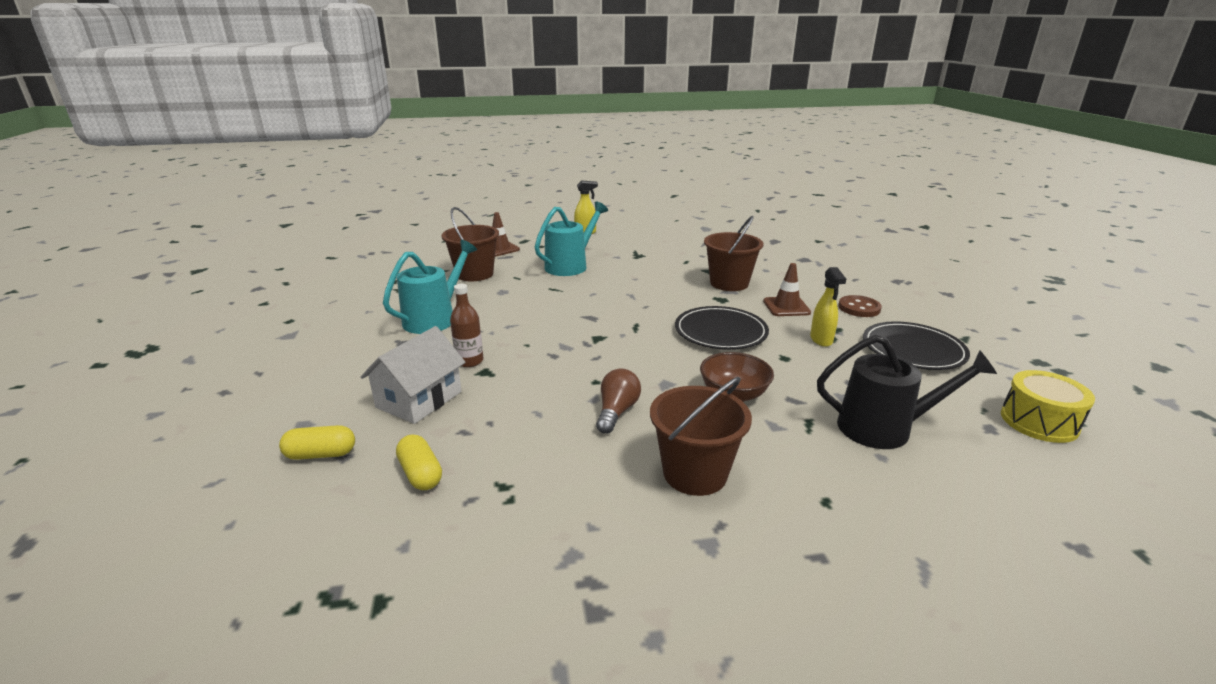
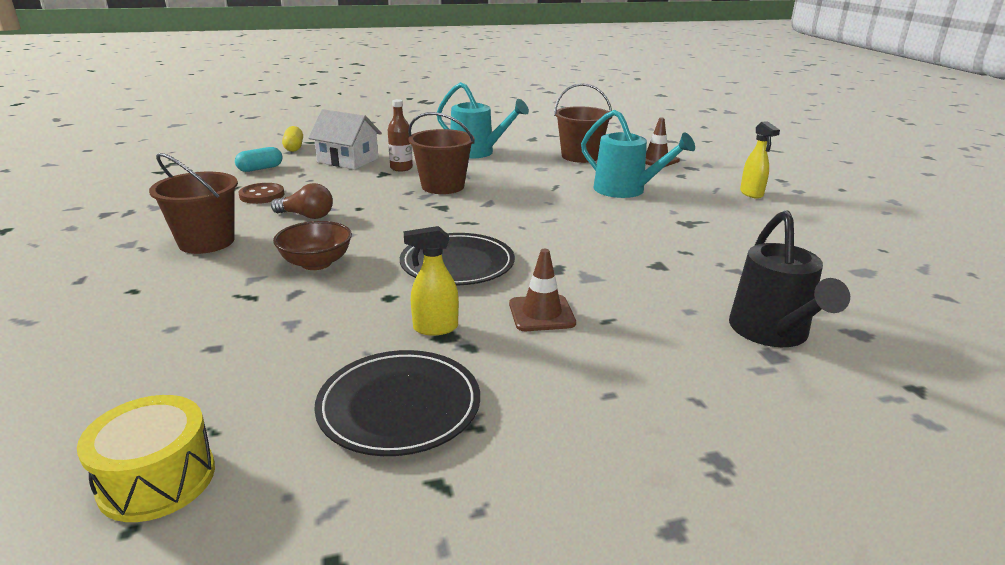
camera: 85 degrees right, 0 degrees up
(420, 474) = (260, 168): yellow capsule -> turquoise capsule
(729, 283) = (615, 277): brown bucket -> brown bucket (443, 186)
(859, 308) = (554, 380): brown button -> brown button (262, 195)
(884, 428) = (215, 339): black watering can -> black watering can (772, 333)

